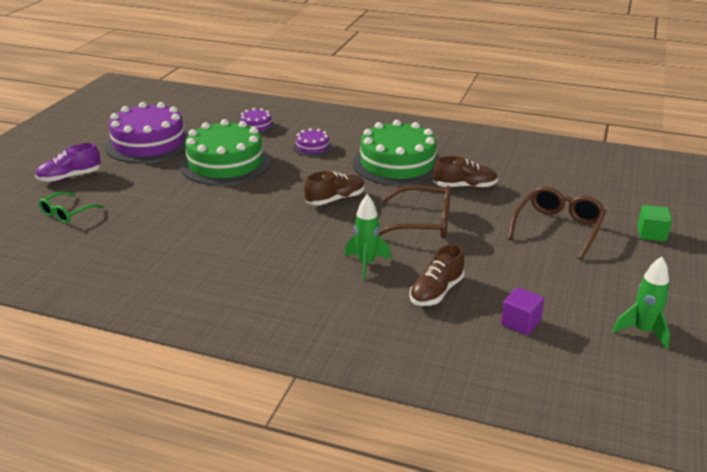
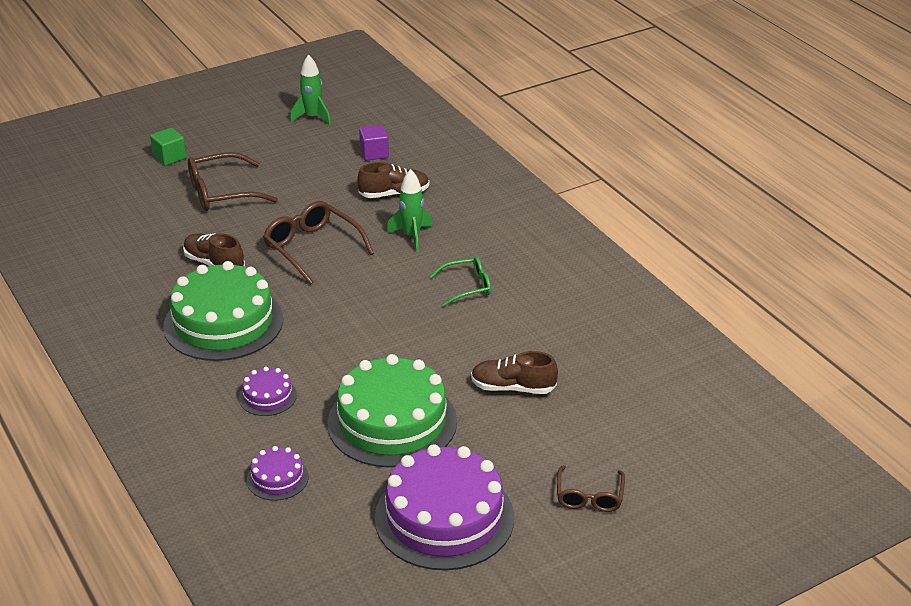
camera: 140 degrees left, 5 degrees up
(67, 213) = (625, 430): green glasses -> green glasses (466, 287)
(70, 177) = (589, 496): purple shoe -> brown glasses
(335, 199) = (347, 309): brown shoe -> brown shoe (513, 388)

